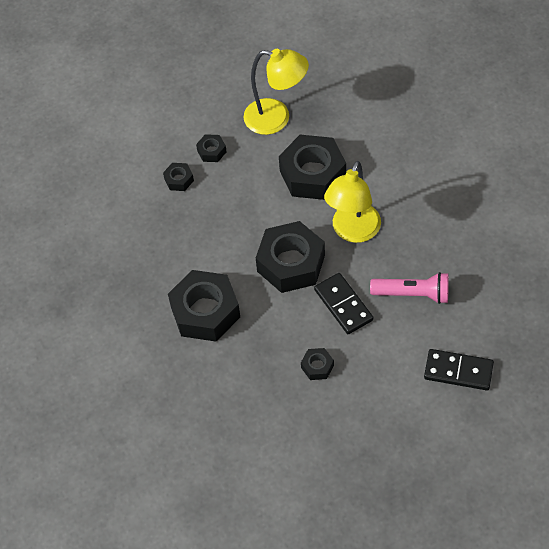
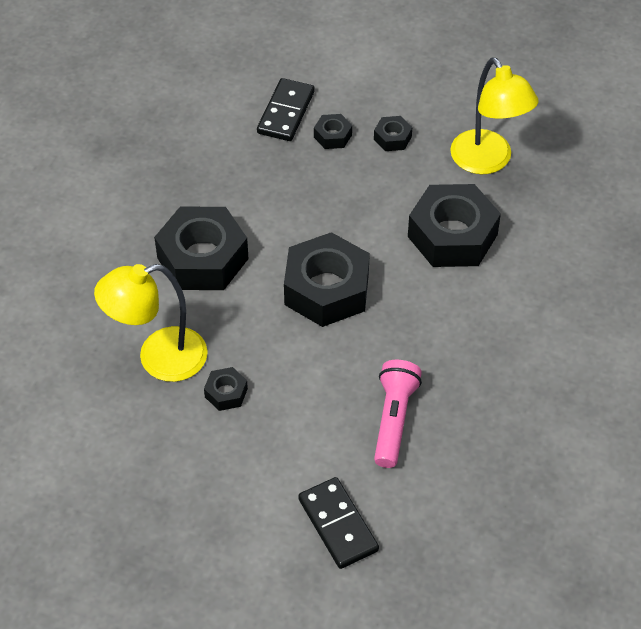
camera: 45 degrees right, 5 degrees down
(343, 305) = (321, 367): black domino -> black domino (286, 112)
(353, 231) = (418, 316): yellow lamp -> yellow lamp (158, 359)
(413, 294) = (394, 419): pink flashlight -> pink flashlight turned 135 degrees counterclockwise

